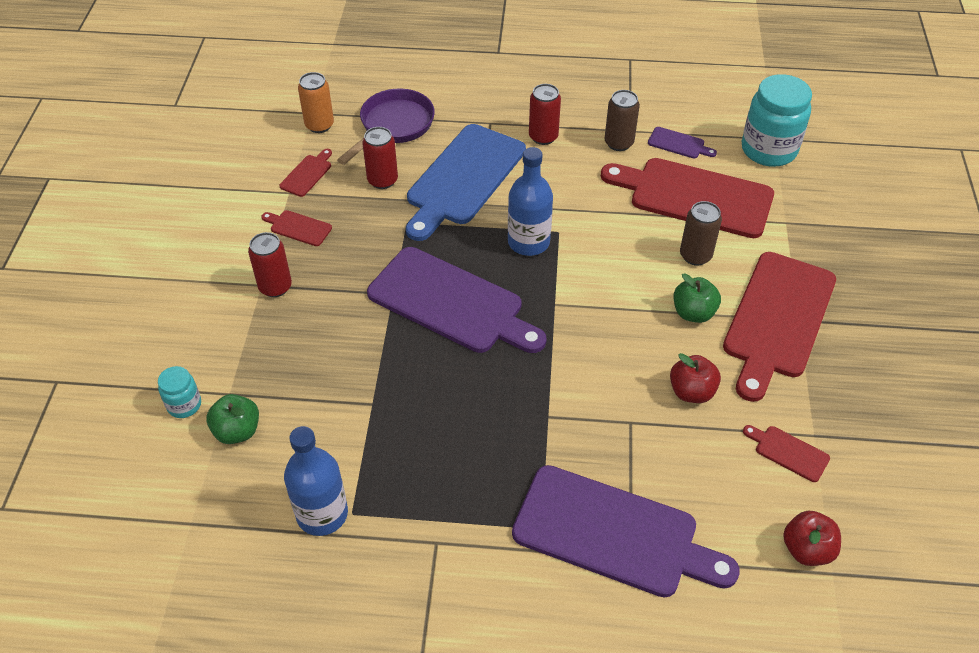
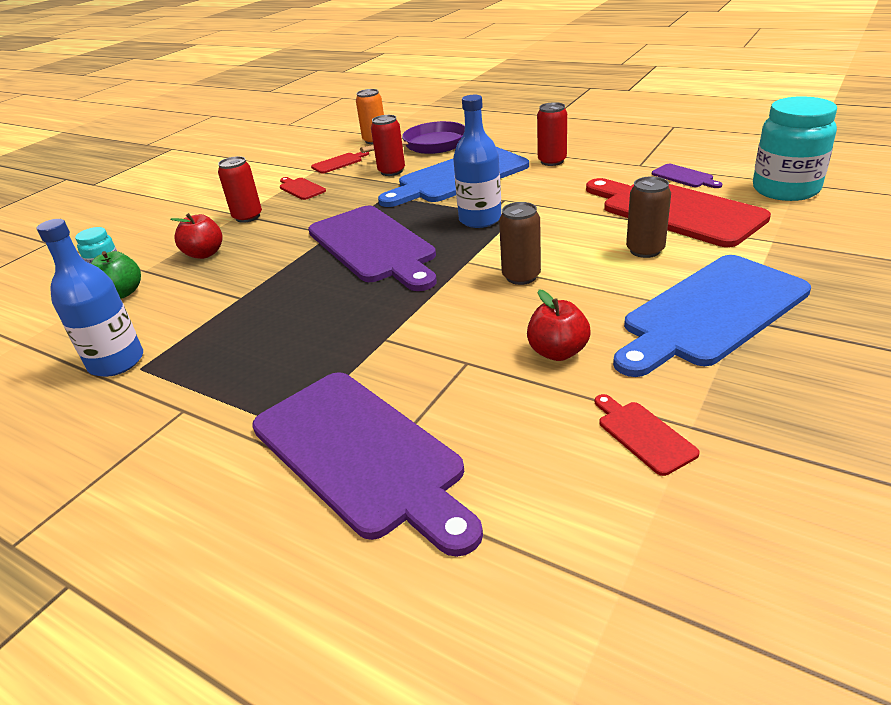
camera: 30 degrees right, 15 degrees down
(618, 143) = (622, 171): brown can -> brown can (521, 276)
(693, 313) = (609, 291): green apple -> none
(777, 319) = (711, 313): red cutting board -> blue cutting board
(806, 549) = (598, 548): red apple -> red apple (204, 254)

